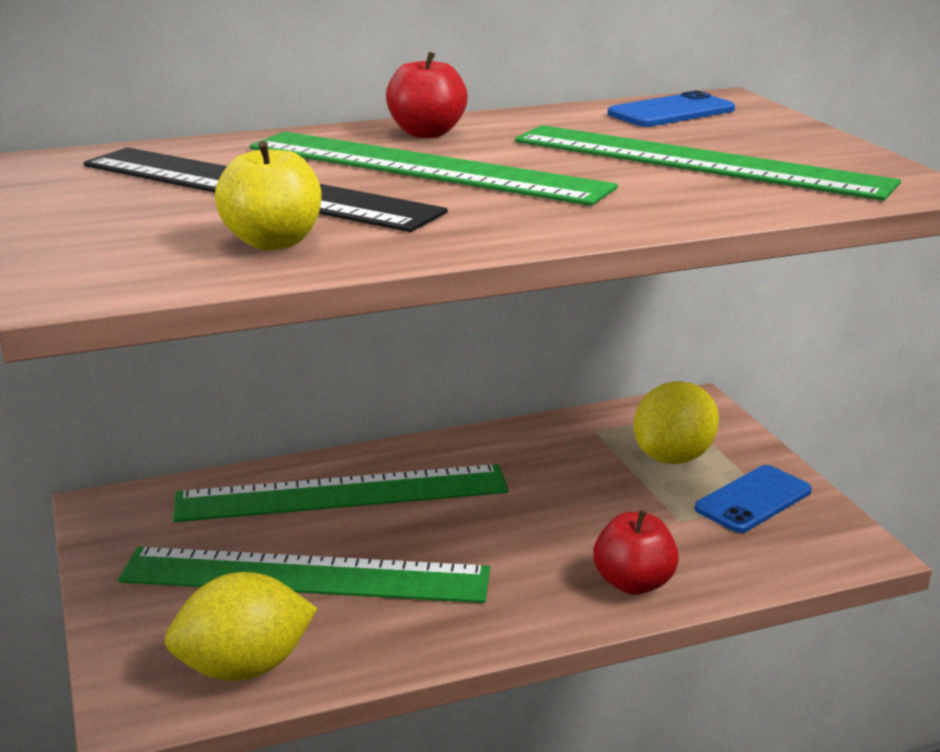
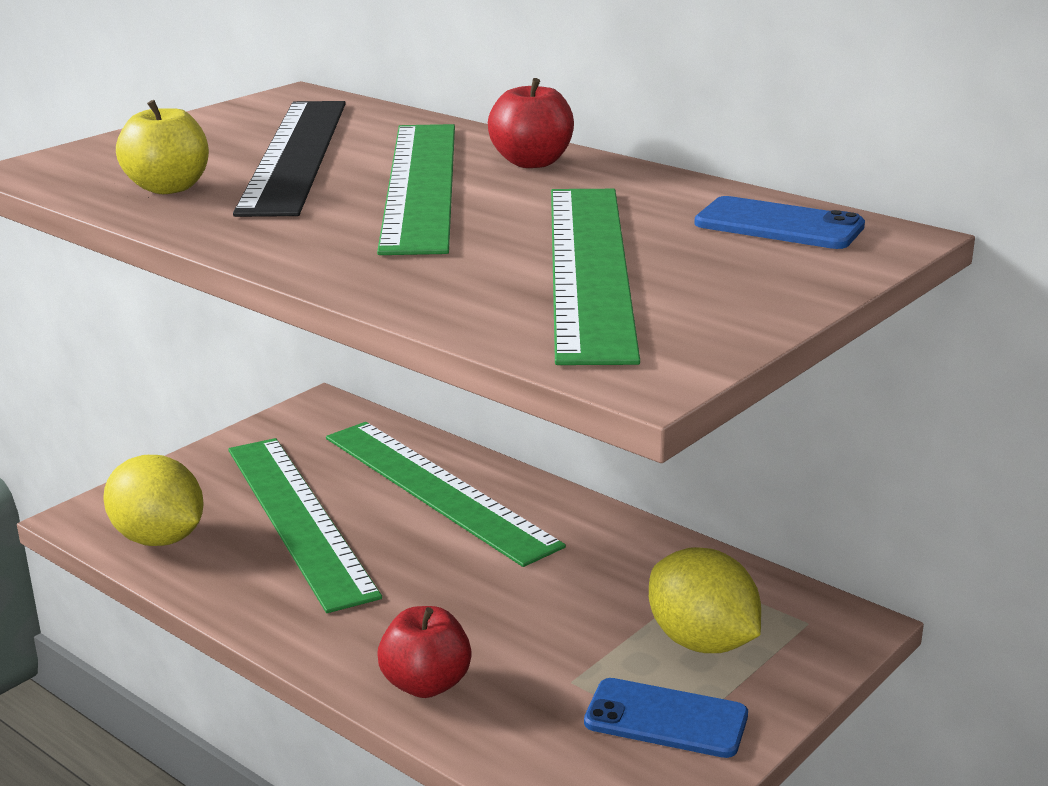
camera: 60 degrees right, 0 degrees up
(673, 457) = (702, 642): yellow lemon -> yellow lemon turned 45 degrees clockwise

